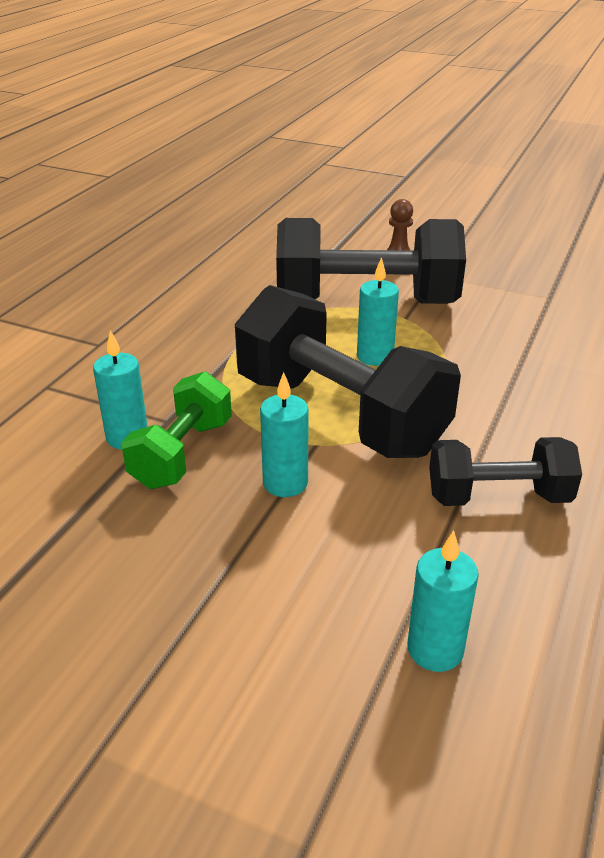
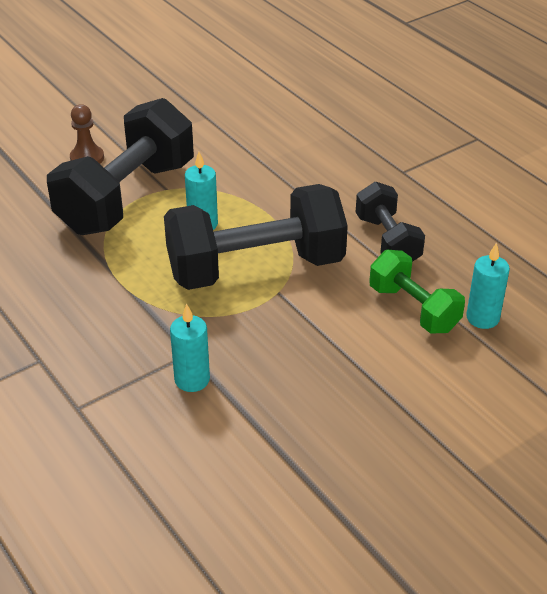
camera: 60 degrees left, 5 degrees up
(182, 454) = (236, 357): green dumbbell -> green dumbbell (414, 309)
(285, 483) = (307, 320): turquoise candle -> none
(498, 497) = (387, 241): black dumbbell -> black dumbbell turned 45 degrees counterclockwise

